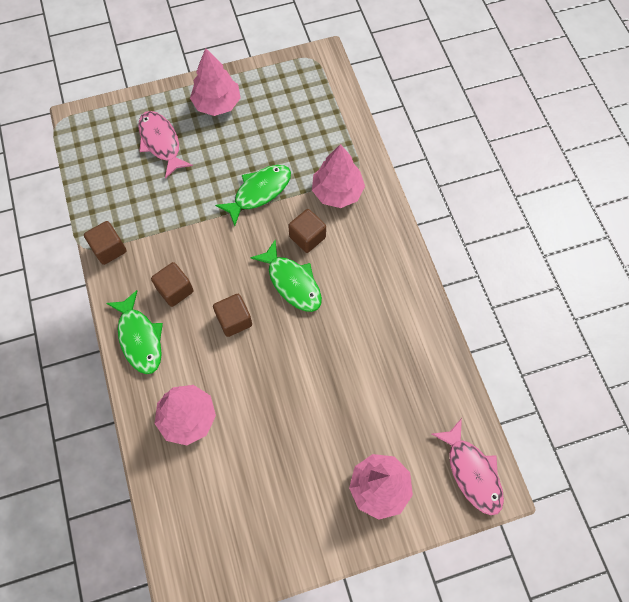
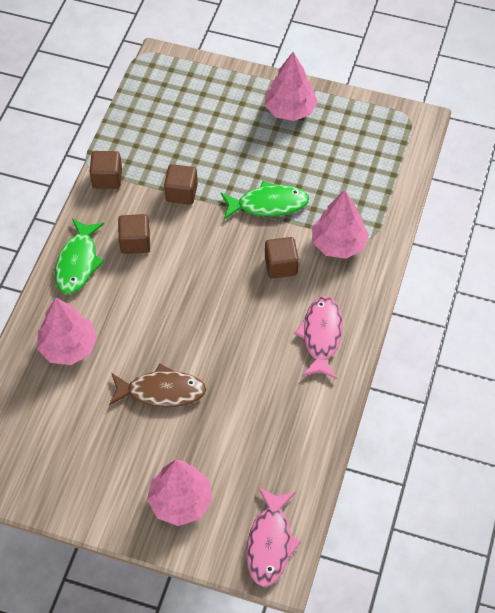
camera: 35 degrees right, 10 degrees down
(161, 142) = (216, 116): pink fish -> pink fish (321, 336)
(234, 320) = (165, 295): brown cube -> brown cube (181, 193)
(292, 282) = (238, 294): green fish -> none
(294, 404) = (161, 391): none -> brown fish

